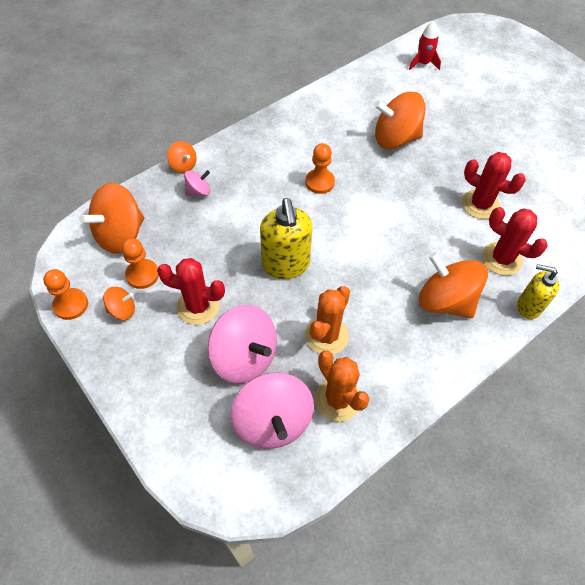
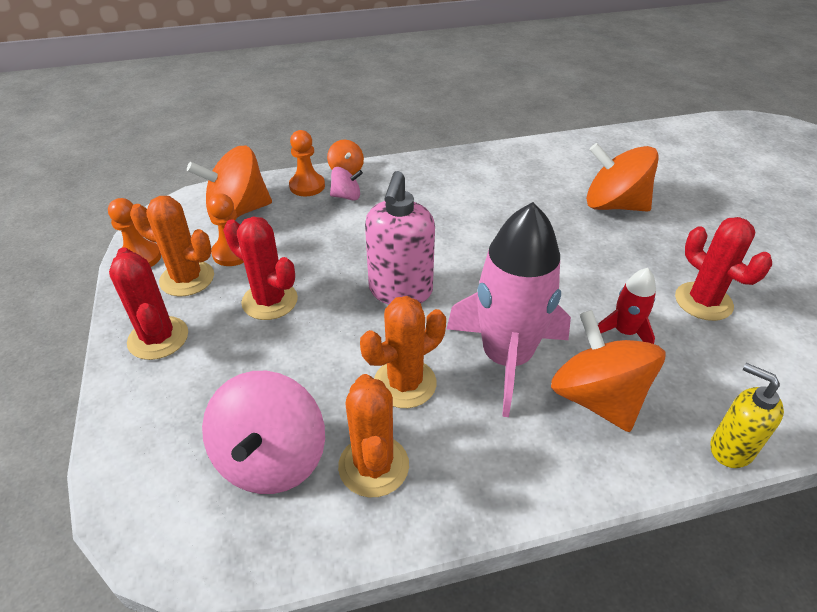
camera: 25 degrees right, 15 degrees down
(122, 310) = (187, 279): orange spinning top -> orange cactus
(245, 357) = (287, 371): pink spinning top -> none
(286, 265) = (400, 291): yellow soap dispenser -> pink soap dispenser
(319, 182) = (492, 223): orange pawn -> orange pawn (307, 186)
(380, 292) = (506, 358): none -> pink rocket
(423, 63) = (686, 145): red rocket -> red rocket (624, 332)
(501, 259) = (710, 374): red cactus -> red cactus (158, 338)

